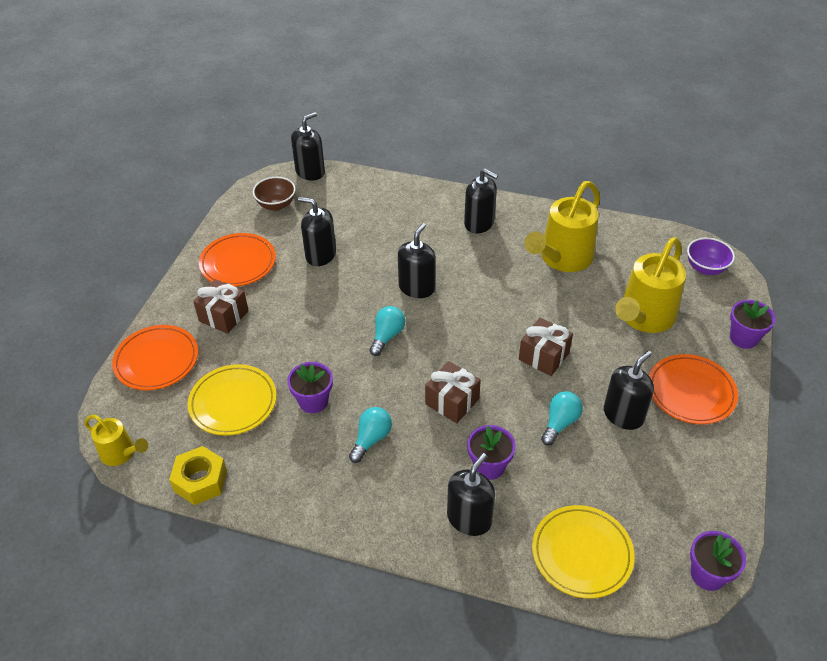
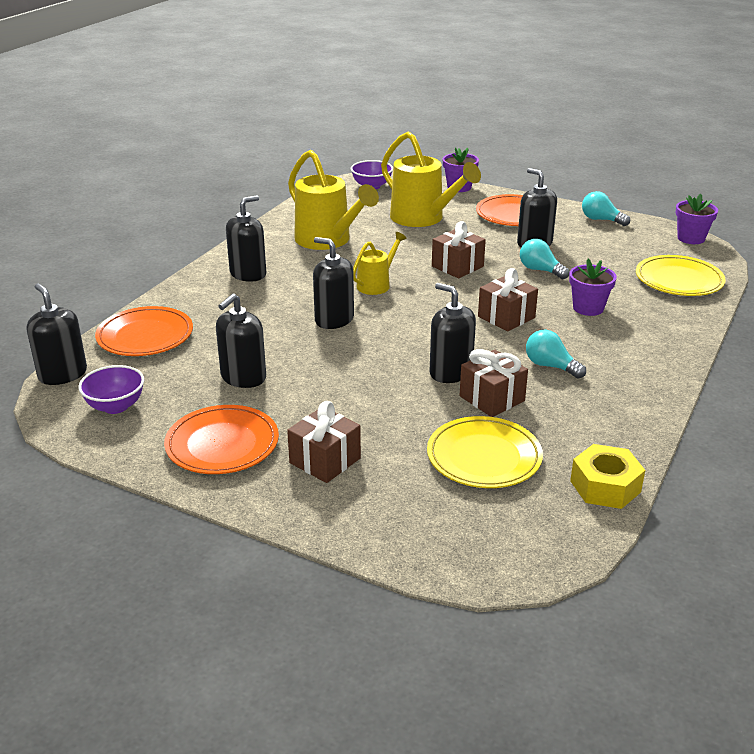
camera: 80 degrees left, 15 degrees down
(121, 454) = (559, 557): yellow watering can -> yellow watering can (377, 284)
(157, 360) = (392, 524): orange plate -> orange plate (145, 336)
(276, 205) = (115, 406): brown bowl -> purple bowl
(313, 401) = (492, 398): purple flower pot -> brown gift
(387, 336) = (404, 344): turquoise light bulb -> turquoise light bulb (601, 220)
(469, 518) = (647, 324): black soap dispenser -> black soap dispenser (450, 372)

